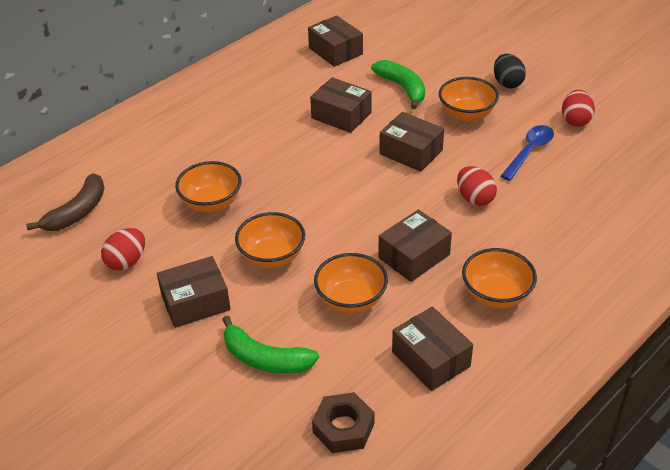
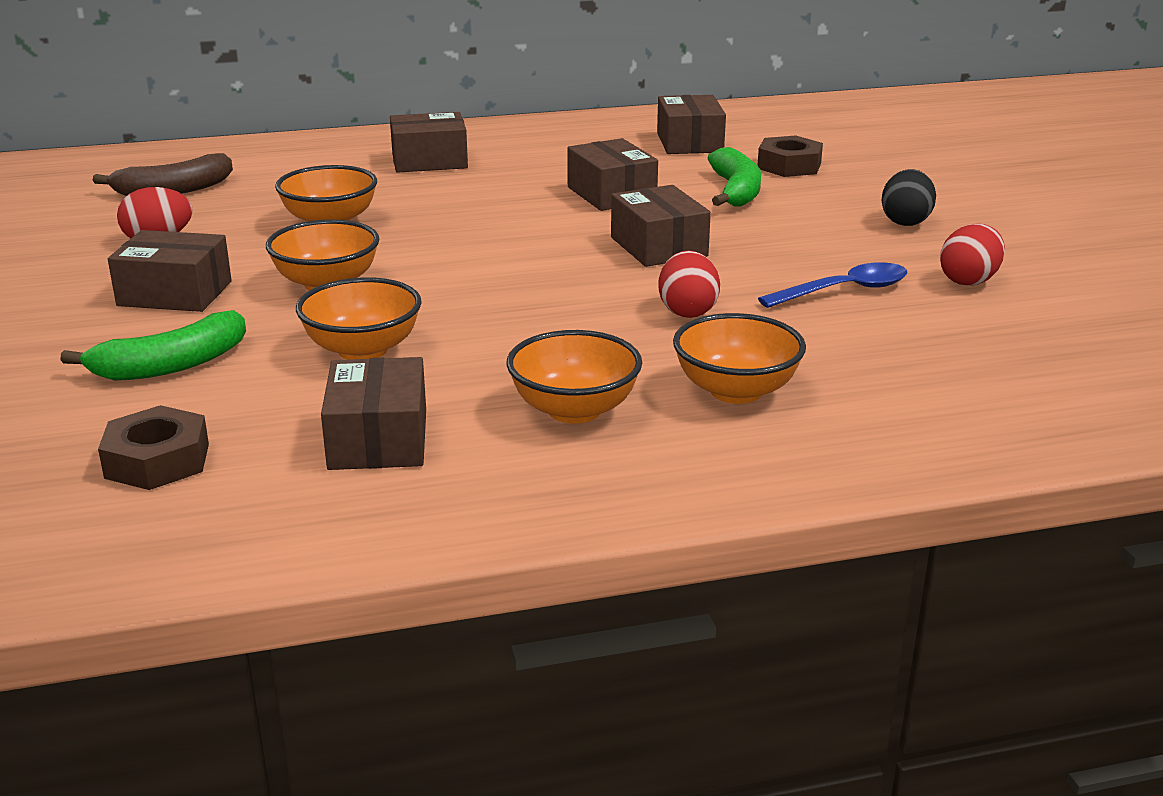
camera: 30 degrees right, 15 degrees down
(265, 358) = (171, 365): green banana -> green banana turned 90 degrees counterclockwise
(408, 54) = (789, 166): none -> brown nut
(414, 256) = (512, 338): brown box -> brown box (429, 161)
(466, 114) = (796, 234): orange bowl -> orange bowl (736, 391)

